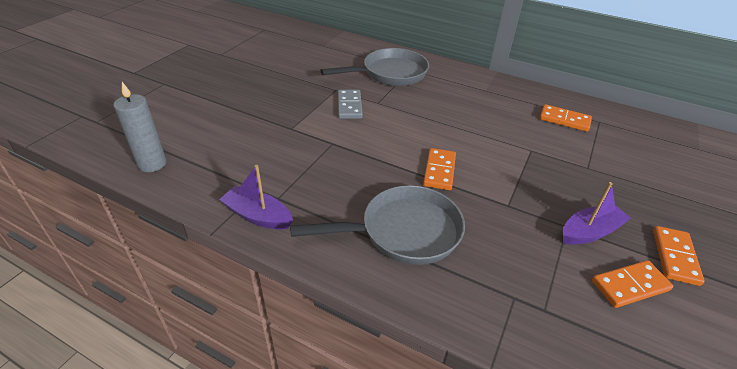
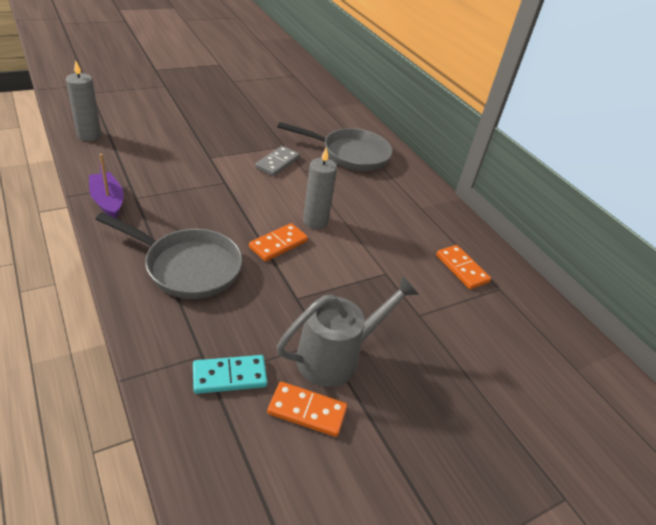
camera: 30 degrees right, 0 degrees up
(438, 138) = (315, 221): none -> grey candle
(554, 299) = (229, 376): none -> turquoise domino
(589, 232) = (336, 357): purple boat -> grey watering can
(675, 257) = (385, 422): orange domino -> none

